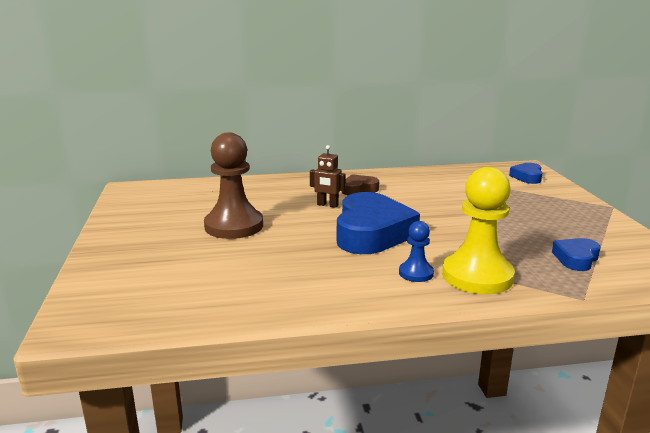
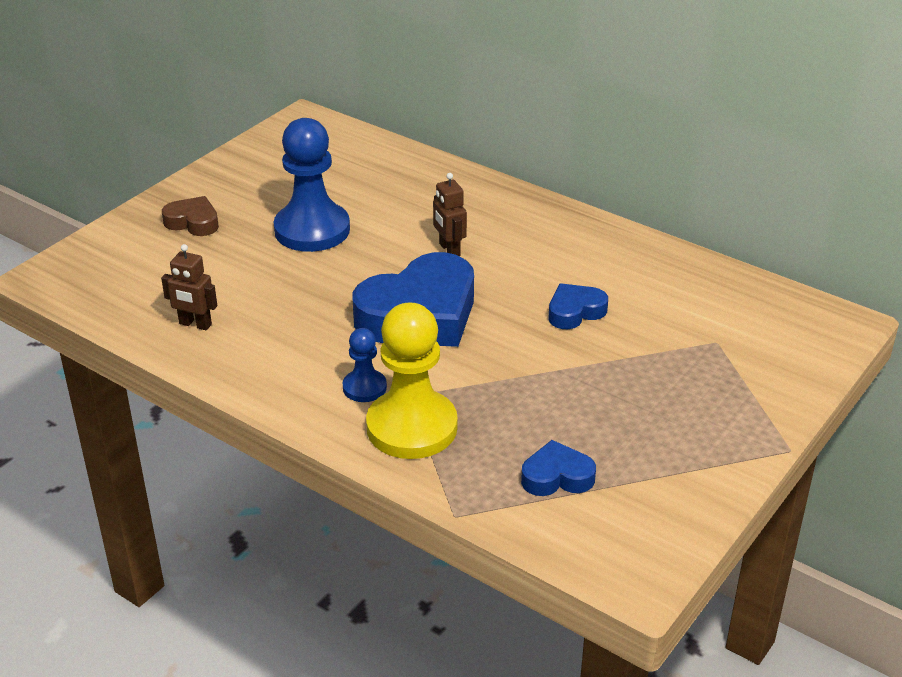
camera: 45 degrees right, 15 degrees up
(234, 226) = (312, 230): brown pawn -> blue pawn
(251, 297) = (195, 324): none -> brown robot
(359, 189) = (528, 244): brown heart -> brown heart (193, 222)
(527, 177) = (794, 339): blue heart -> blue heart (575, 312)

